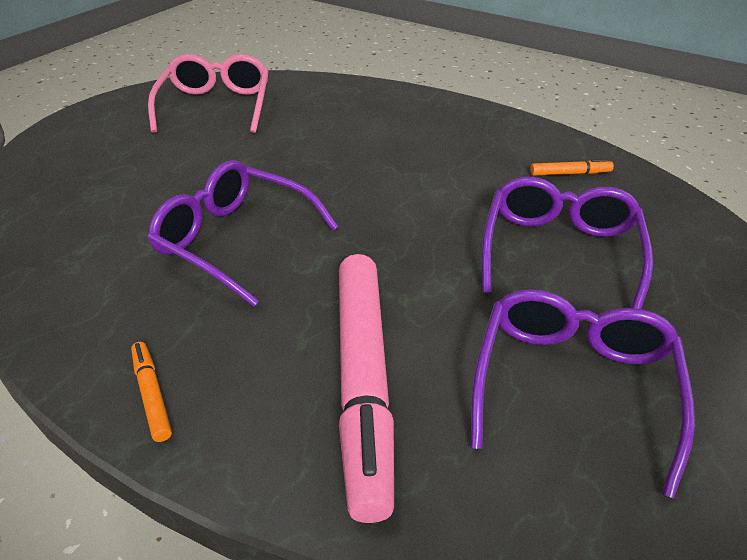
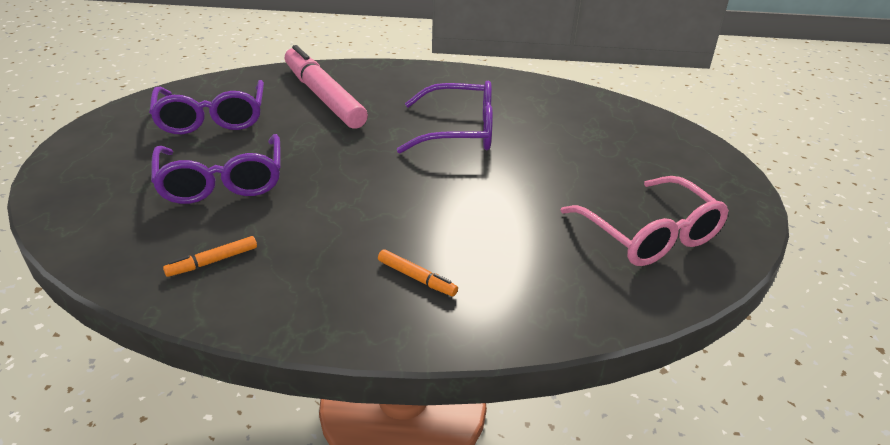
camera: 150 degrees right, 5 degrees down
(152, 394) = (417, 73): orange marker -> orange marker (417, 278)

